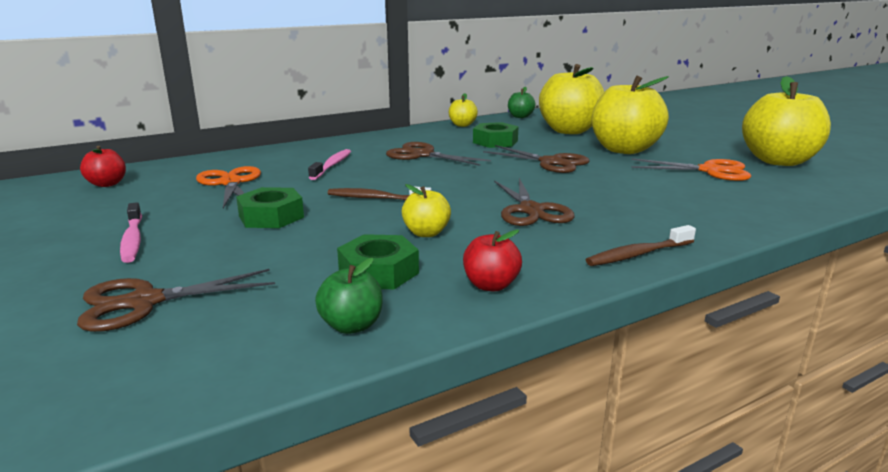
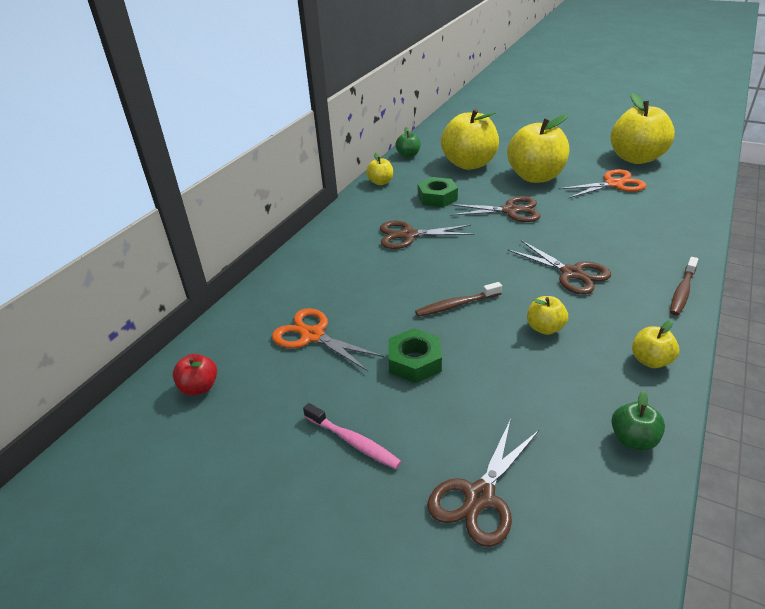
camera: 30 degrees left, 15 degrees up
(332, 165) = (360, 277): pink toothbrush -> none
(378, 272) = (574, 383): green nut -> none
(491, 285) = (650, 360): red apple -> yellow apple

